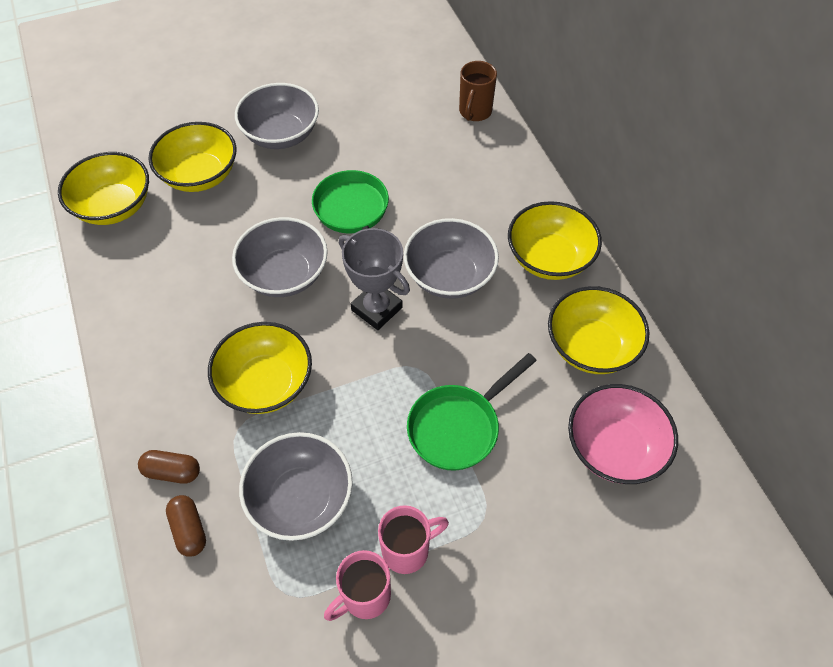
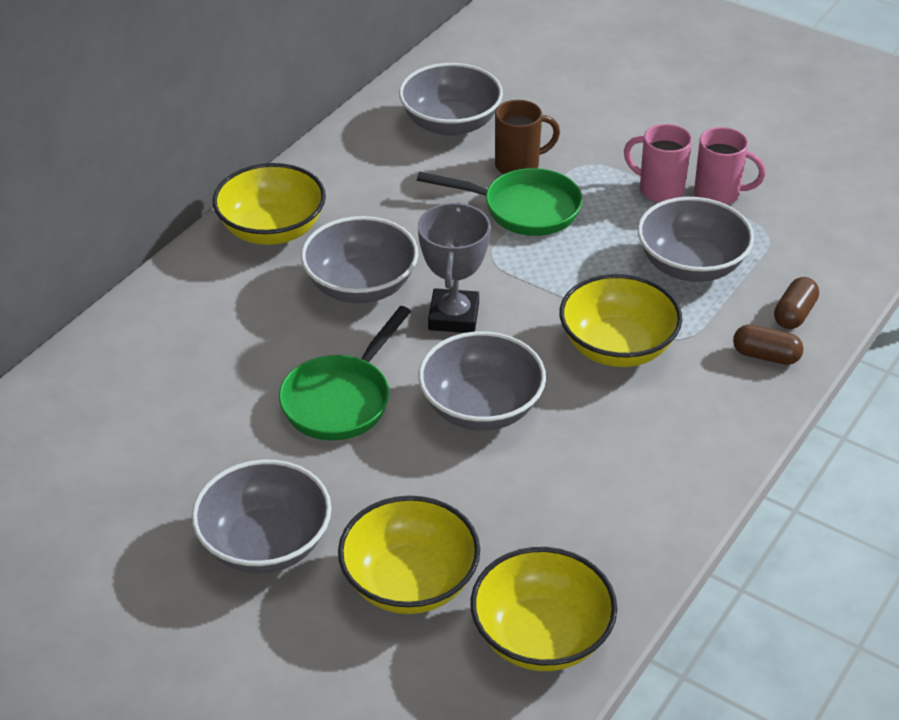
camera: 125 degrees left, 15 degrees down
(172, 471) = (765, 356): brown capsule -> brown capsule turned 45 degrees counterclockwise
(474, 112) = (75, 378): brown mug -> brown mug (519, 165)
(591, 346) = (358, 168): yellow bowl -> none
(614, 448) = (450, 124): pink bowl -> grey bowl

